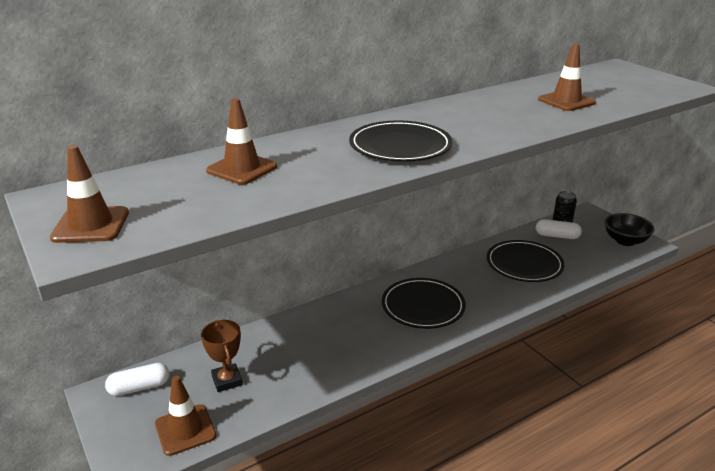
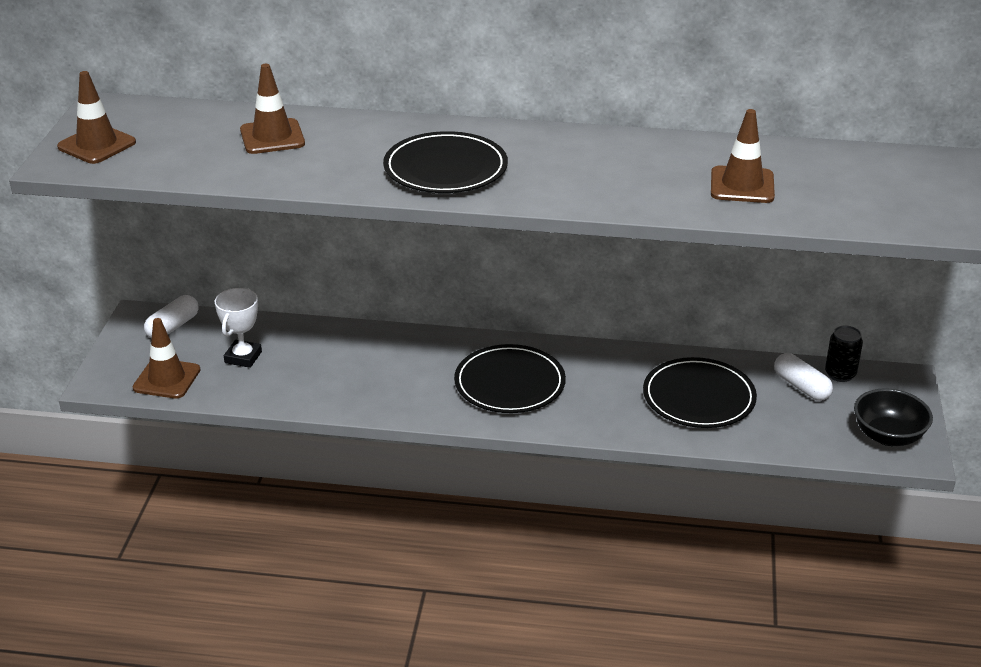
camera: 40 degrees right, 5 degrees up
(139, 387) = (173, 327): white capsule -> white capsule turned 75 degrees counterclockwise
(227, 380) = (243, 357): brown trophy -> white trophy

